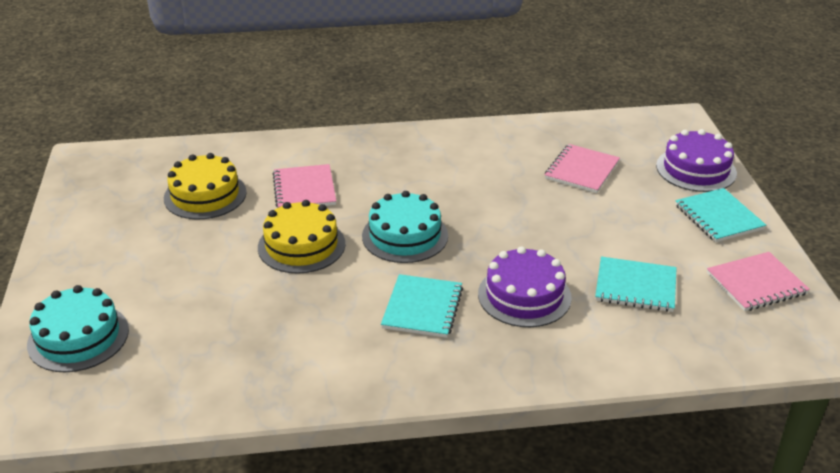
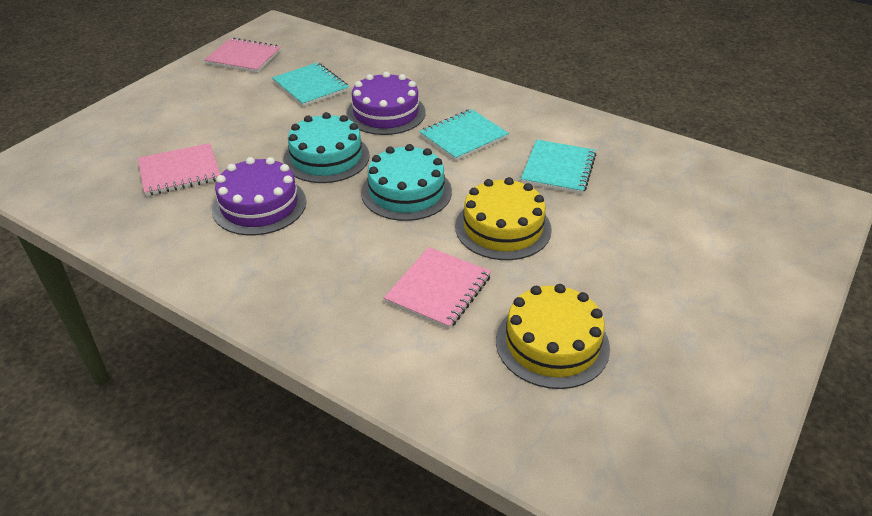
camera: 140 degrees left, 5 degrees up
(78, 337) = (760, 240): turquoise cake -> turquoise cake (326, 157)
(696, 169) = (106, 128): purple cake -> purple cake (259, 205)
(718, 217) = (175, 94): turquoise notebook -> turquoise notebook (558, 169)

